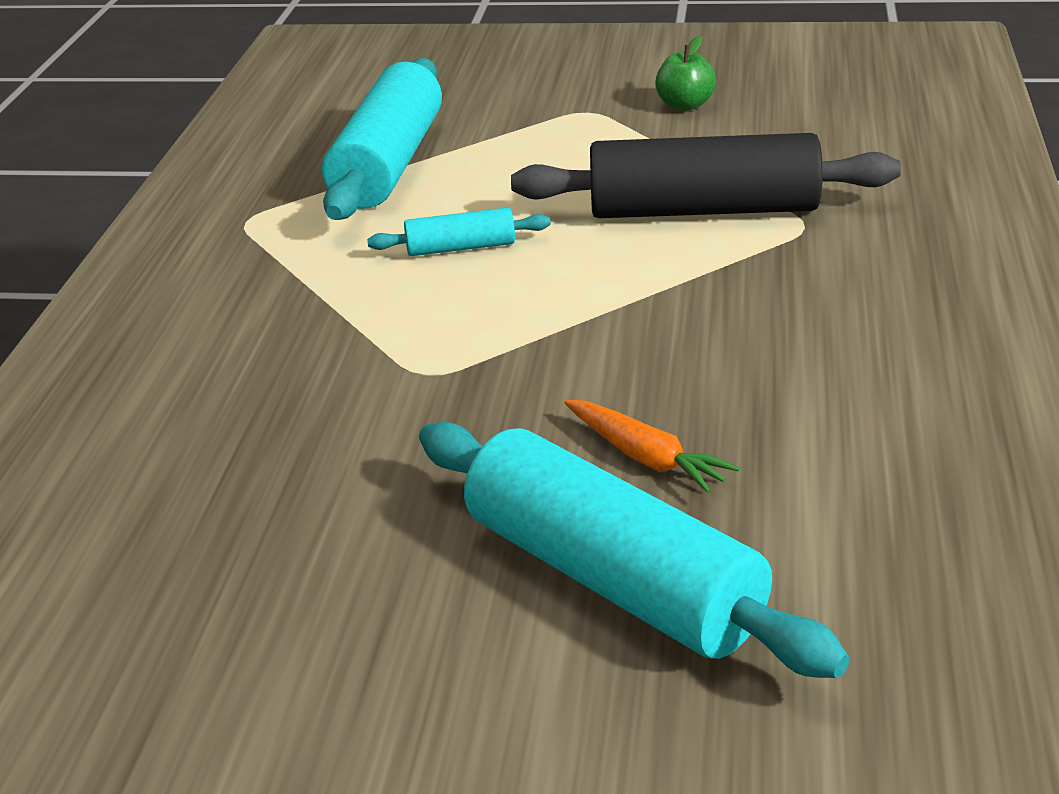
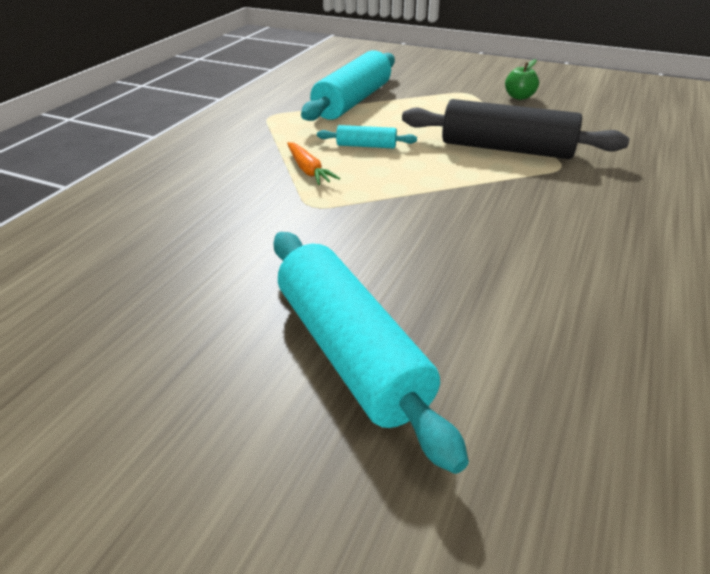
camera: 15 degrees right, 5 degrees up
(646, 457) = (408, 279): orange carrot -> orange carrot (308, 170)

